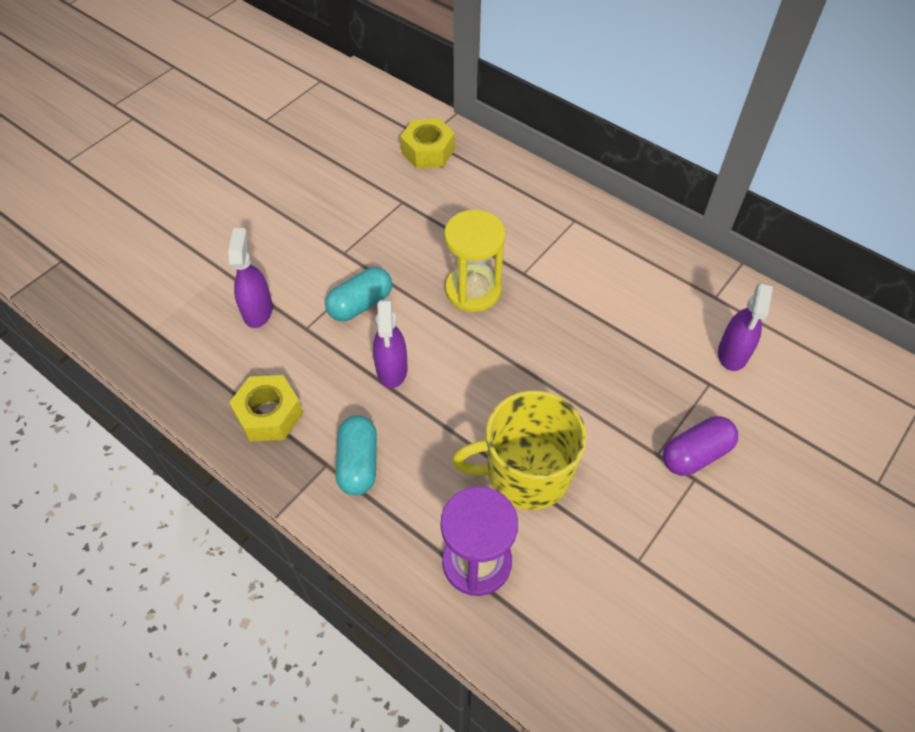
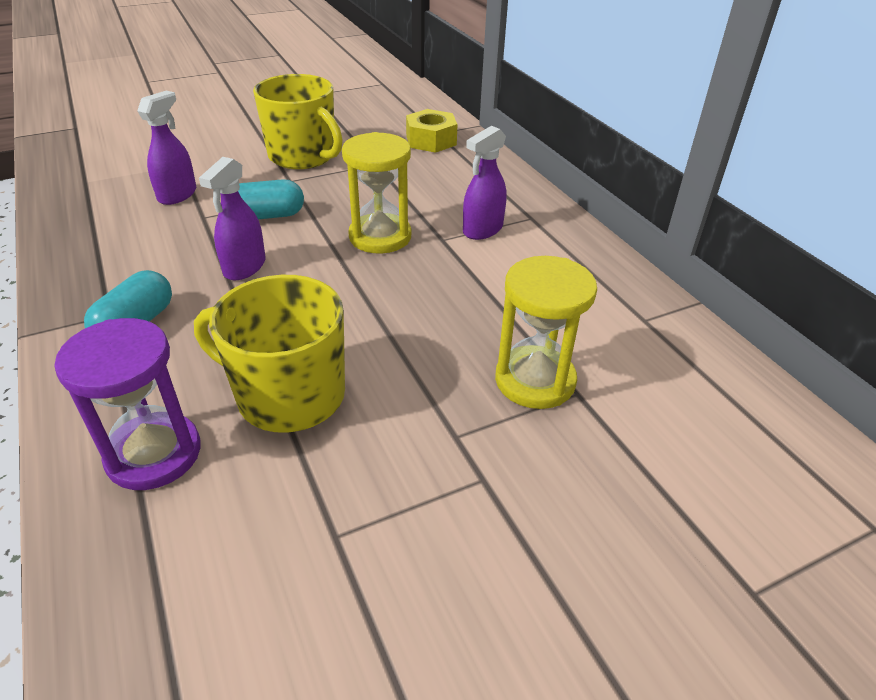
camera: 25 degrees right, 15 degrees down
(269, 414) = (104, 262): yellow nut -> none
(329, 216) = (303, 156): none -> yellow mug
(677, 385) = (535, 380): none -> yellow hourglass
(695, 454) = (504, 454): purple capsule -> none
(733, 353) = (629, 375): purple spray bottle -> purple spray bottle (482, 230)

